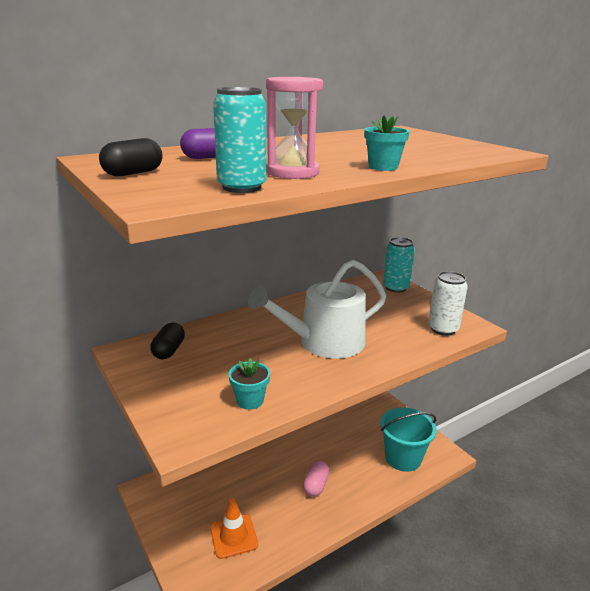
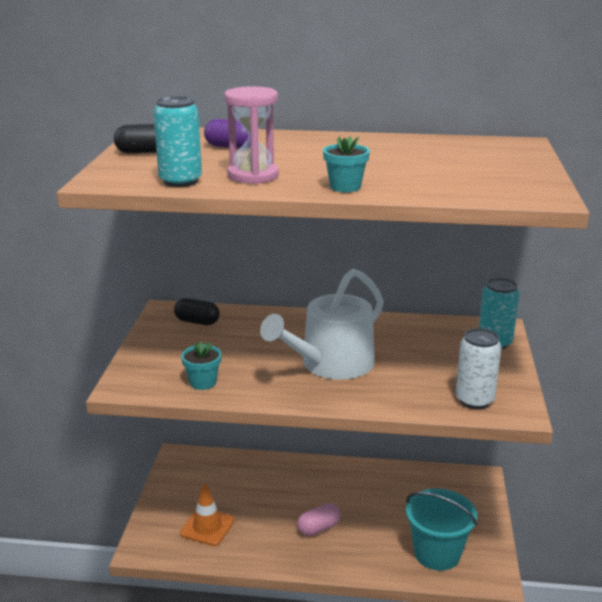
camera: 40 degrees right, 0 degrees up
(169, 350) = (197, 322): black capsule -> black capsule turned 60 degrees clockwise
(323, 342) = (330, 364): white watering can -> white watering can turned 60 degrees counterclockwise

